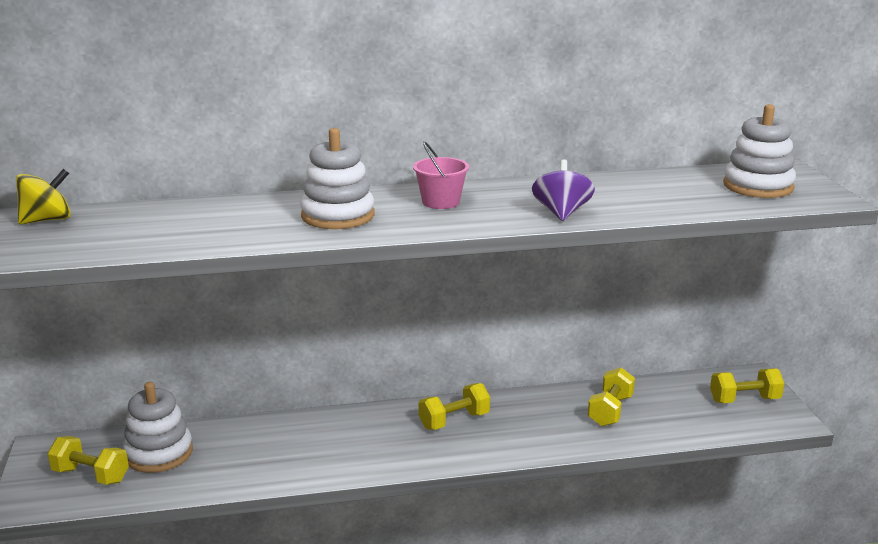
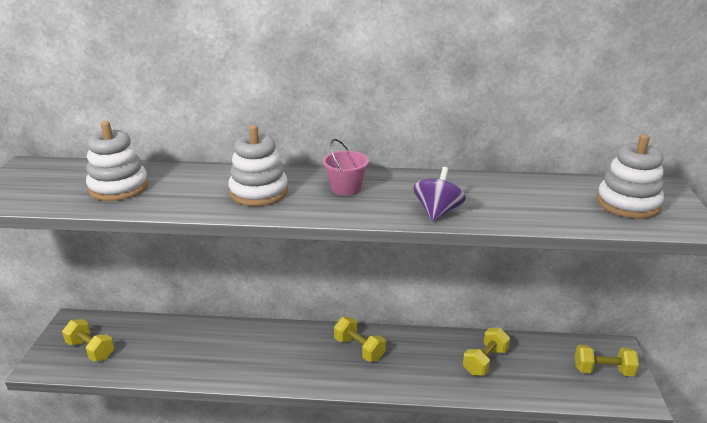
camera: 15 degrees right, 5 degrees up
(47, 220) = (57, 171): yellow spinning top -> none
(159, 453) = (142, 339): white stacking toy -> white stacking toy (119, 187)
(454, 421) = (359, 349): yellow dumbbell -> yellow dumbbell turned 60 degrees clockwise

